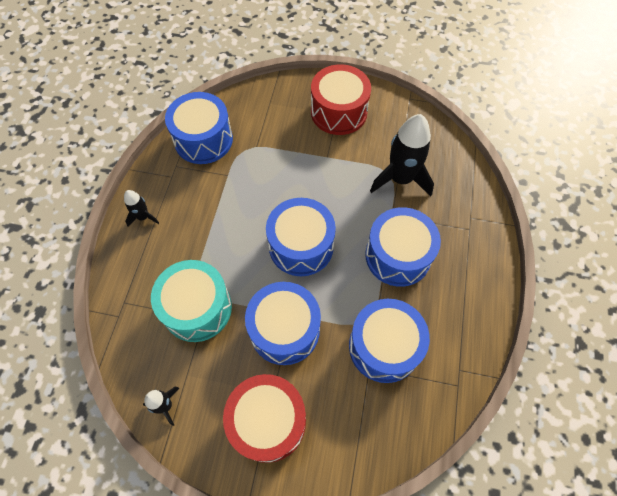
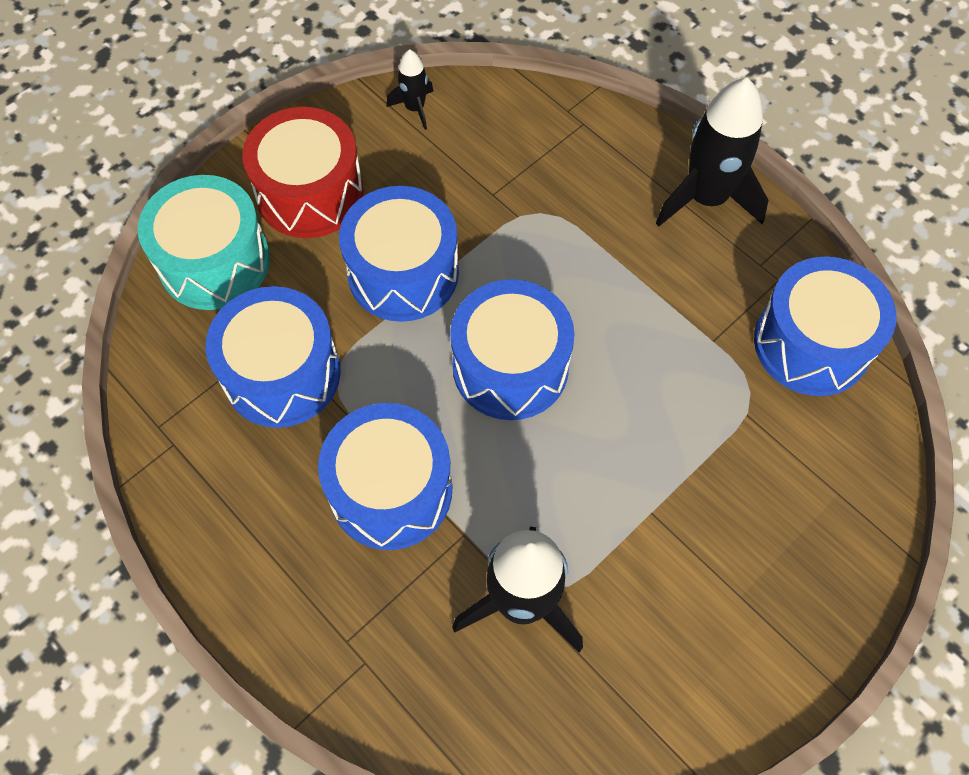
camera: 125 degrees right, 0 degrees up
(143, 217) = (706, 198): black rocket -> black rocket, size x2.01
(197, 308) = (513, 194): turquoise drum -> turquoise drum (214, 262)
(339, 112) = (742, 603): red drum -> none

